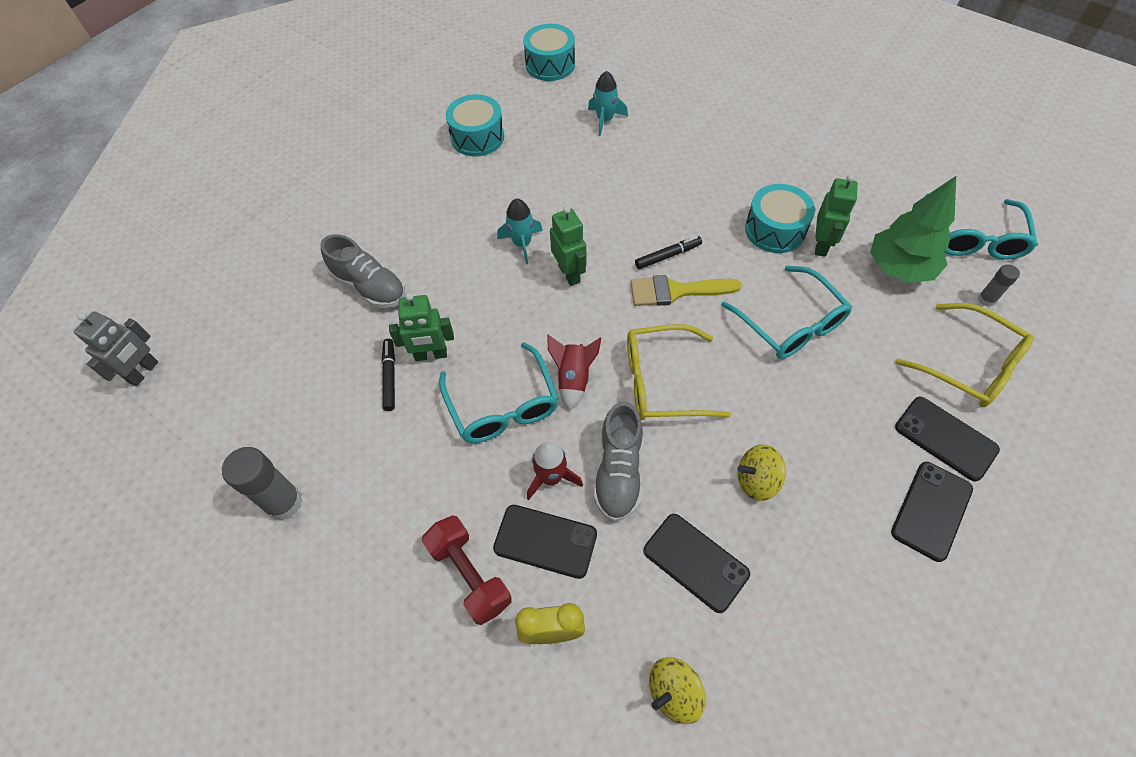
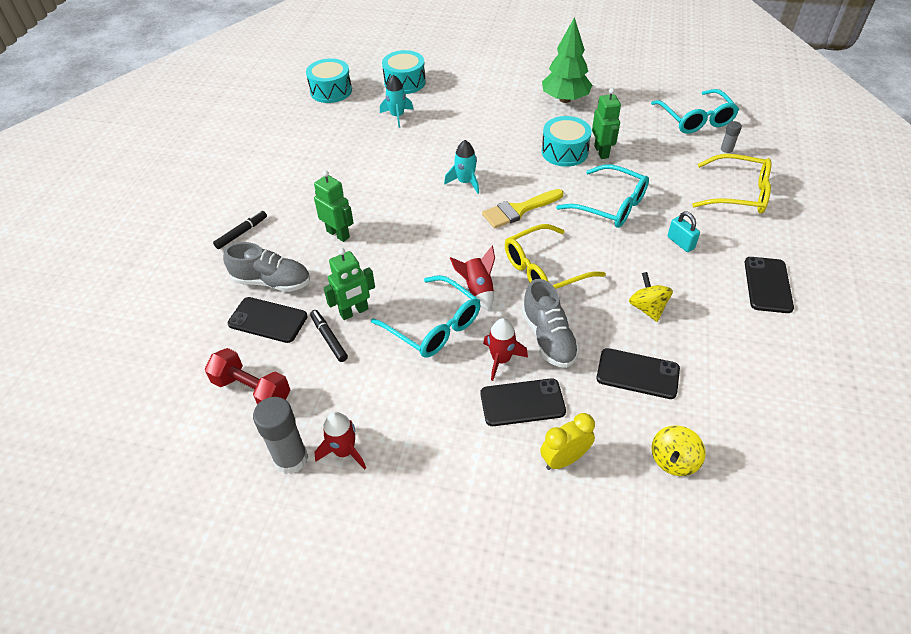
camera: 25 degrees left, 10 degrees down
(144, 372) = (96, 412): grey robot -> none
(337, 517) = (344, 451): none -> red rocket
(469, 575) = (478, 447): red dumbbell -> red dumbbell (252, 390)
(477, 137) = (301, 154): turquoise drum -> turquoise drum (405, 82)
(522, 244) = (382, 215): turquoise rocket -> turquoise rocket (465, 182)
(569, 274) = (432, 223): green robot -> green robot (338, 234)
(668, 256) = (499, 190): black marker -> black marker (241, 233)
(756, 480) = (647, 308): yellow spinning top -> yellow spinning top turned 105 degrees clockwise
(850, 407) = (680, 243): none -> turquoise padlock
(899, 268) = (660, 151): green tree -> green tree (565, 99)
(945, 438) = (750, 240): black phone -> black phone (268, 320)

